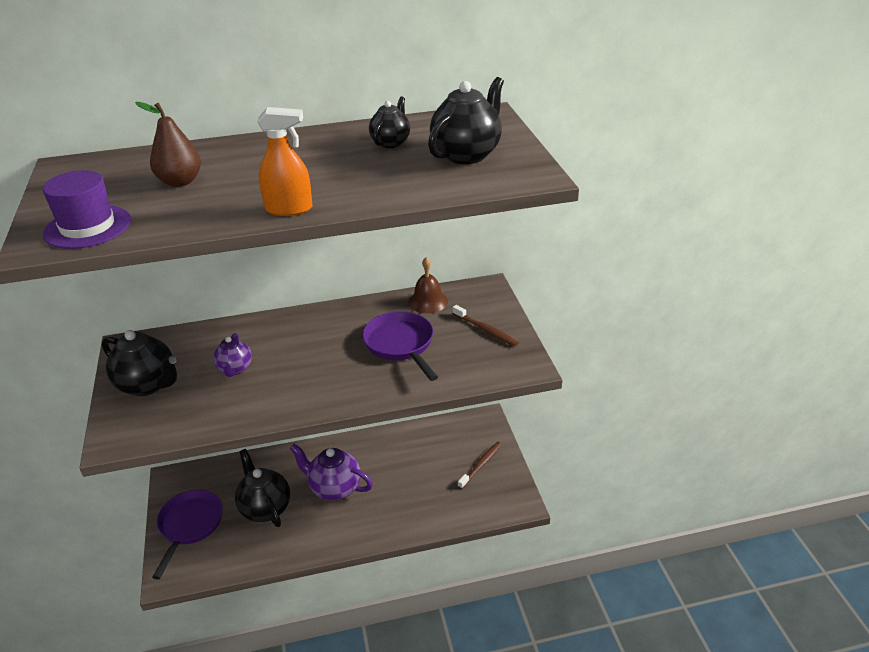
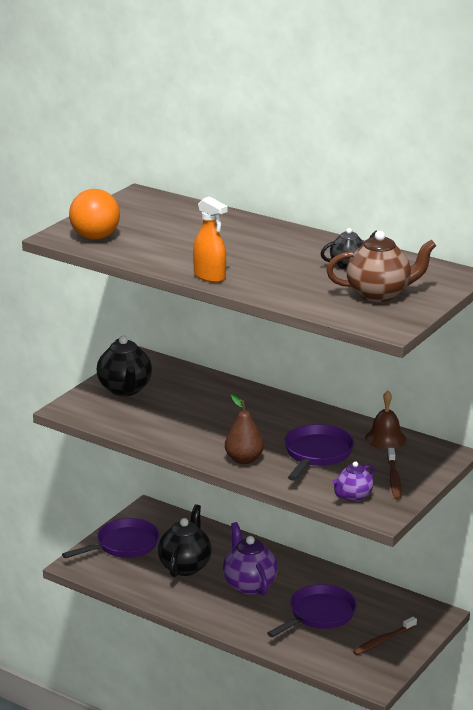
camera: 45 degrees right, 10 degrees down
(87, 227) = (95, 237): purple hat -> orange ball
(180, 182) = (182, 233): brown pear -> brown pear (244, 460)
(235, 369) = (188, 409): purple teapot -> purple teapot (353, 496)
(414, 476) = (319, 614): none -> purple pan
(467, 155) = (379, 294): black teapot -> brown teapot
(481, 465) = (383, 640): brown toothbrush -> brown toothbrush turned 150 degrees clockwise

